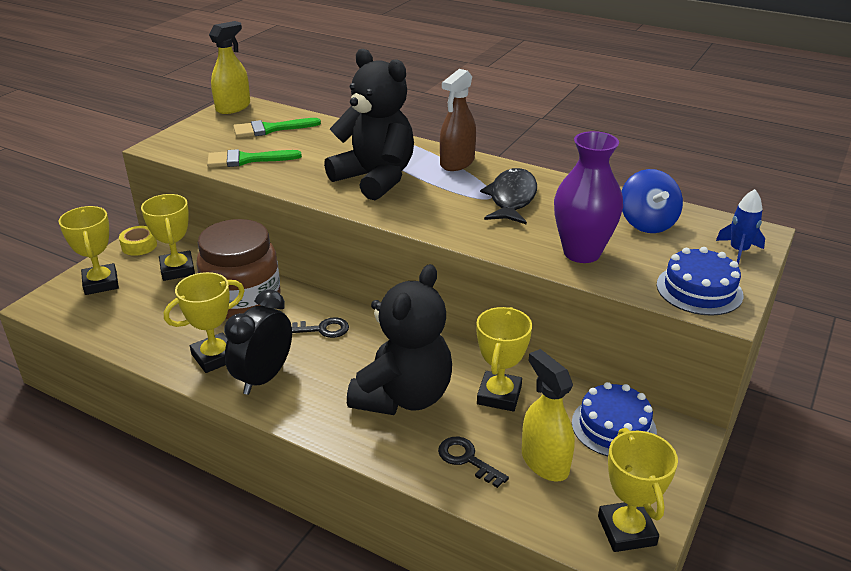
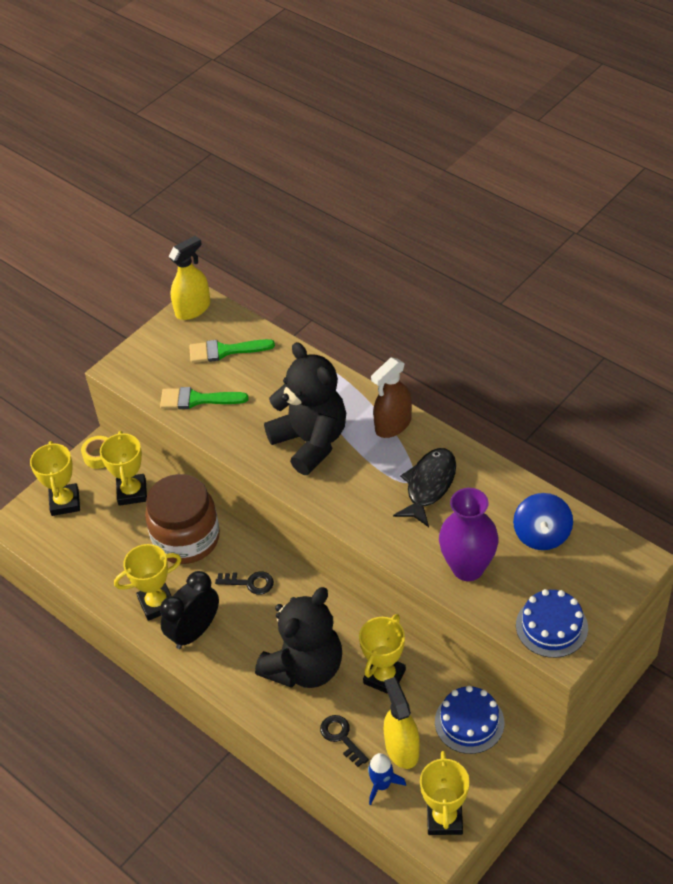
camera: 15 degrees right, 15 degrees up
(738, 251) = (609, 582): blue rocket -> blue rocket (382, 785)

